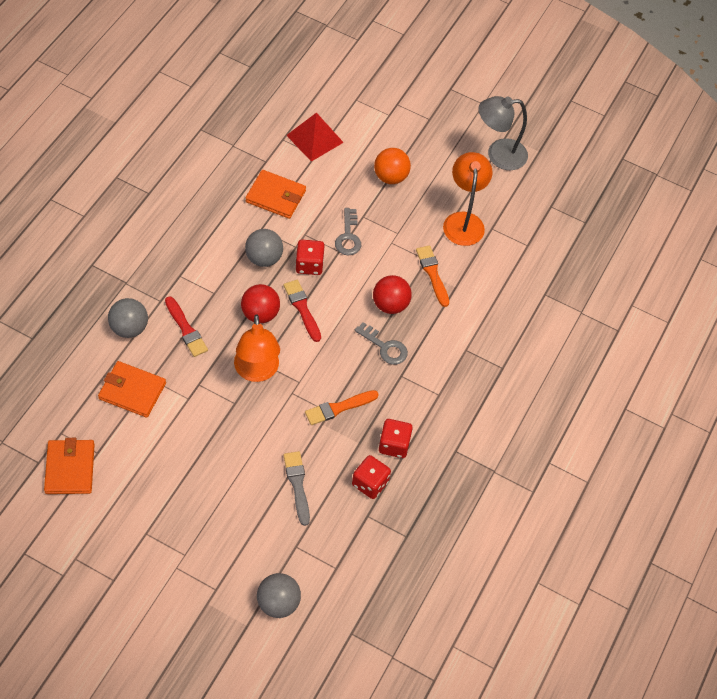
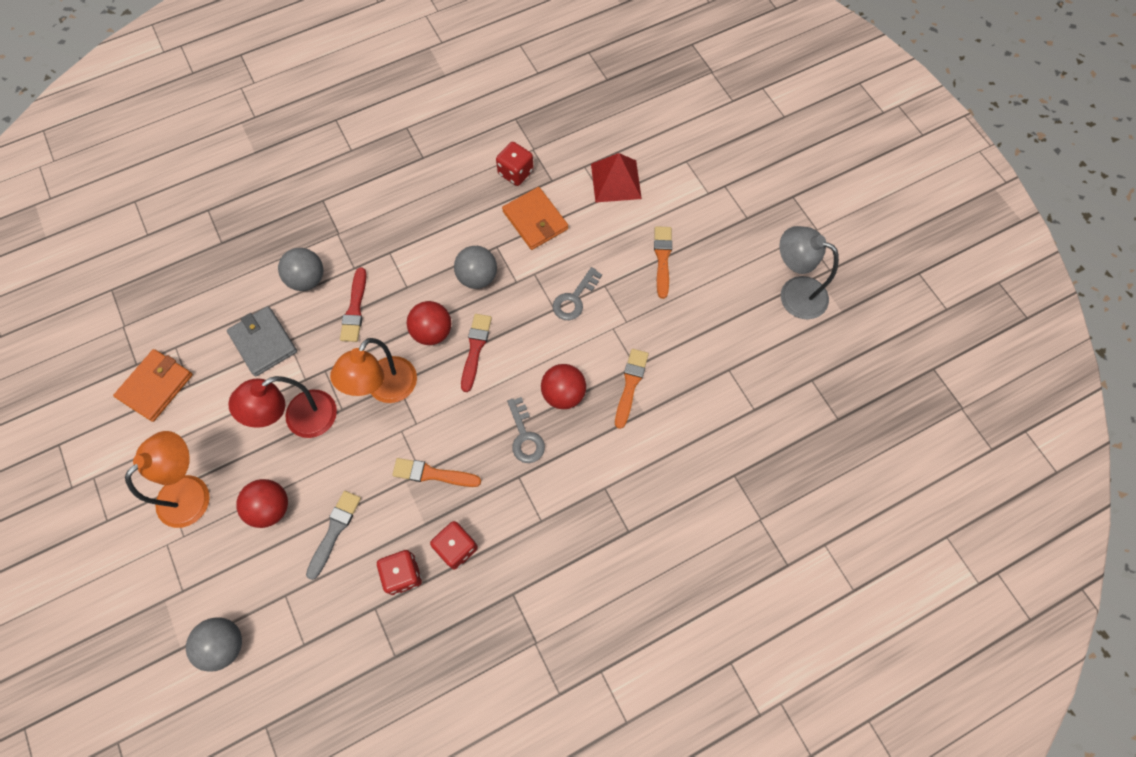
camera: 40 degrees right, 10 degrees up
(132, 391) = (263, 342): orange wallet -> grey wallet
(209, 427) = (301, 420): none -> red lamp
(236, 497) = (271, 508): none -> red ball
(309, 265) = (515, 307): red dice -> red dice (515, 172)
(390, 177) = (662, 259): orange ball -> orange brush
(463, 221) = (704, 345): orange lamp -> orange lamp (192, 491)

